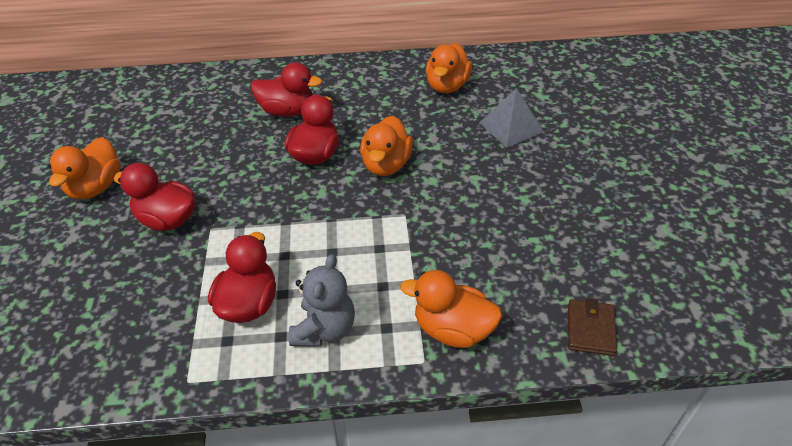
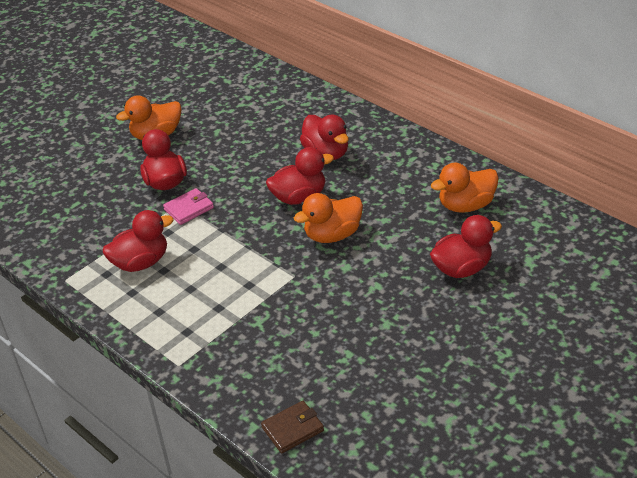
camera: 50 degrees right, 5 degrees down
(227, 226) = (189, 209): none -> pink wallet
(324, 329) = (157, 306): grey teddy bear -> none
(452, 329) = (218, 362): orange duck -> none
(510, 127) = (462, 268): grey pyramid -> red duck

